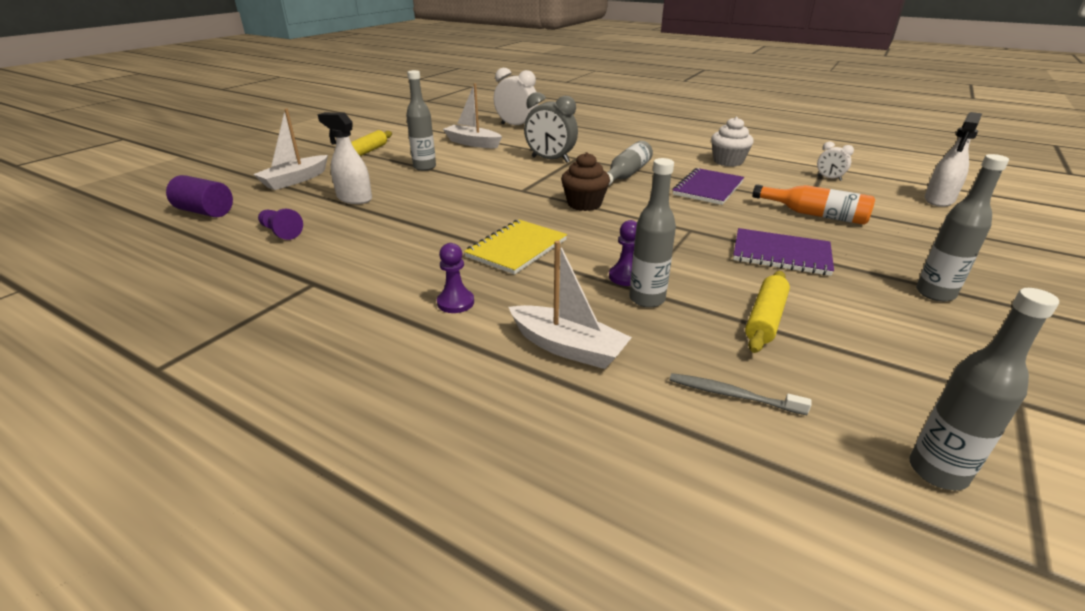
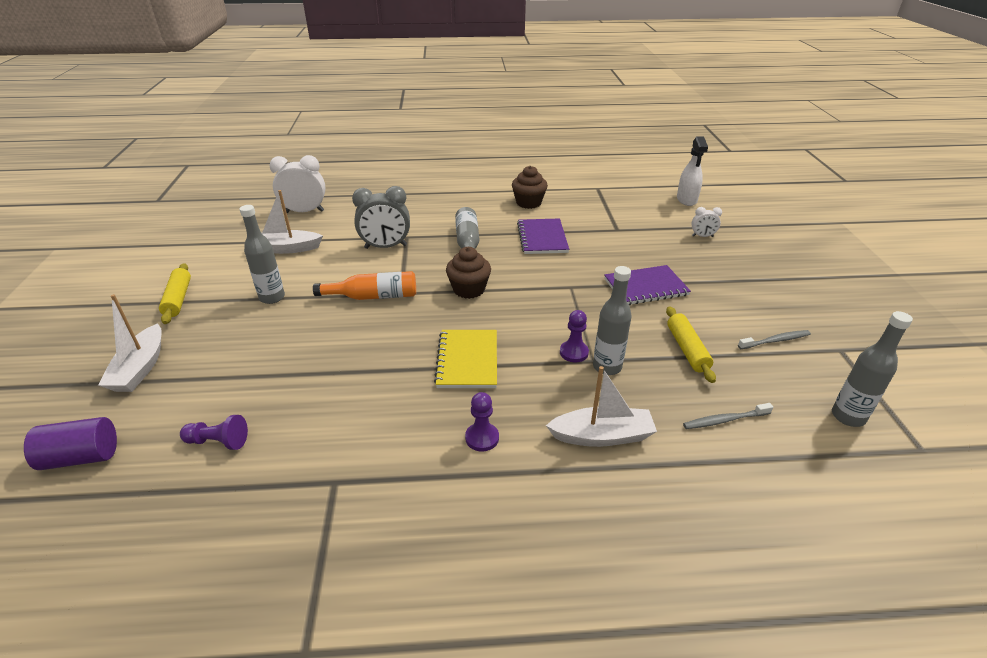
camera: 35 degrees left, 5 degrees up
(354, 198) = (246, 366): white spray bottle -> none
(728, 161) = (528, 203): white cupcake -> brown cupcake
(815, 214) = (632, 240): orange bottle -> orange bottle (373, 296)
(829, 178) = (609, 199): white clock -> white clock (702, 236)
(911, 354) = (775, 340): none -> grey toothbrush
(935, 293) = (748, 286): grey bottle -> none

